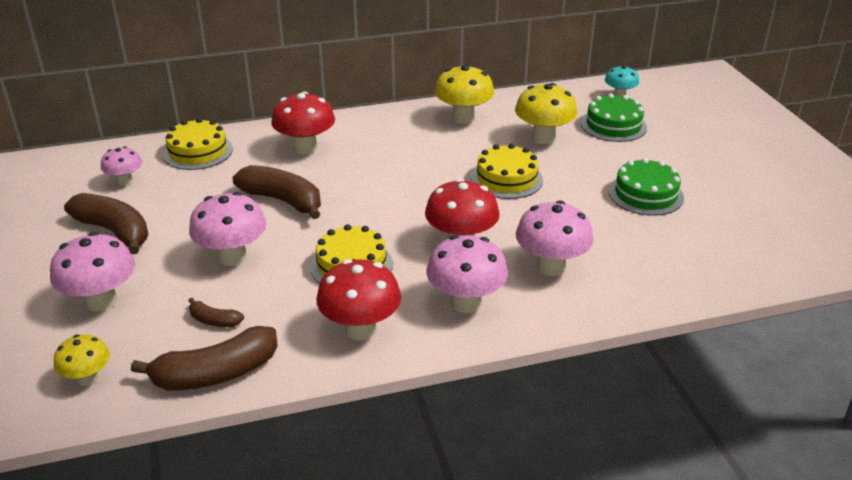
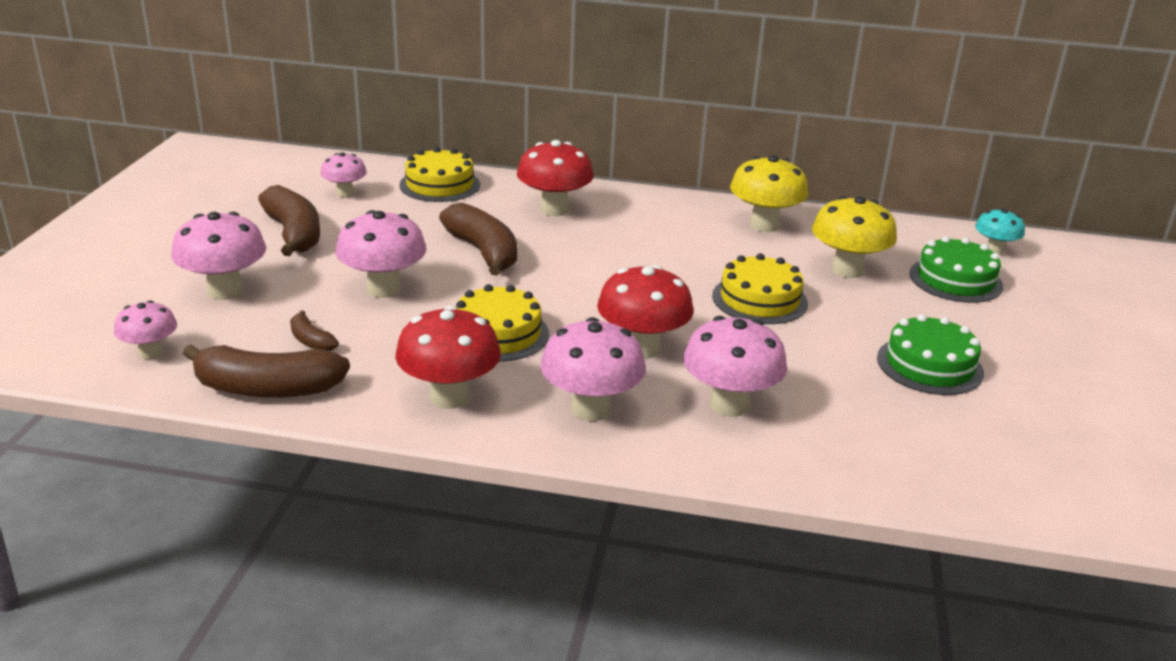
camera: 25 degrees right, 5 degrees down
(87, 378) = (150, 353): yellow mushroom -> pink mushroom

